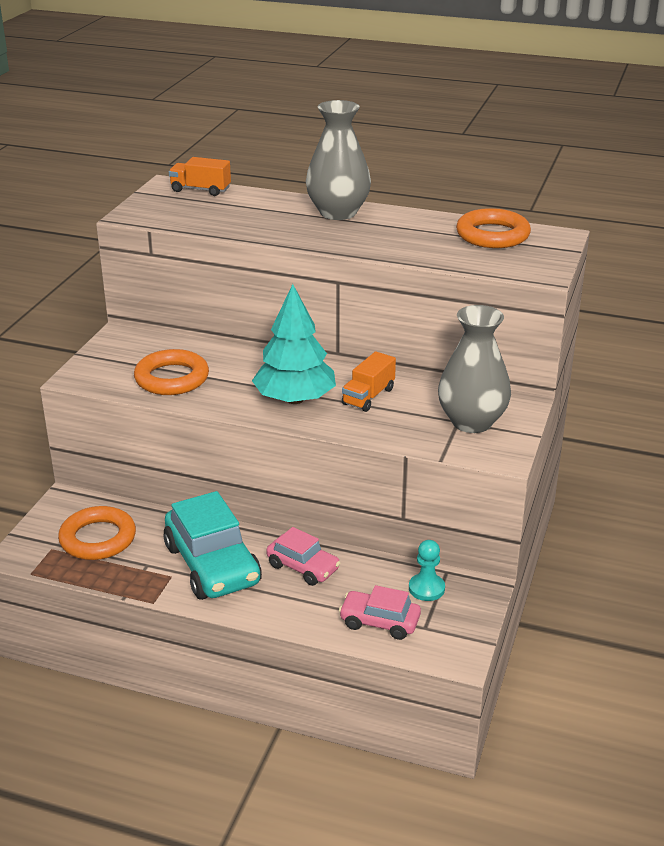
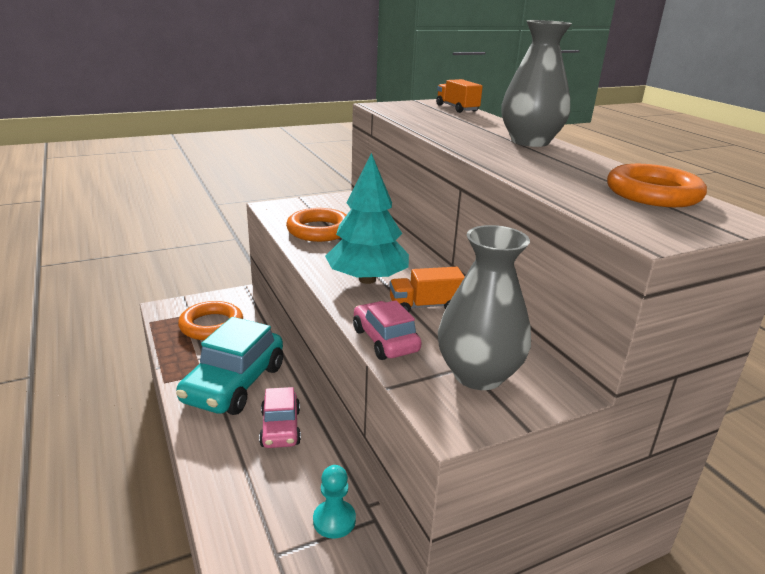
camera: 45 degrees right, 5 degrees down
(379, 622) = (253, 517): pink car -> pink car (385, 340)

